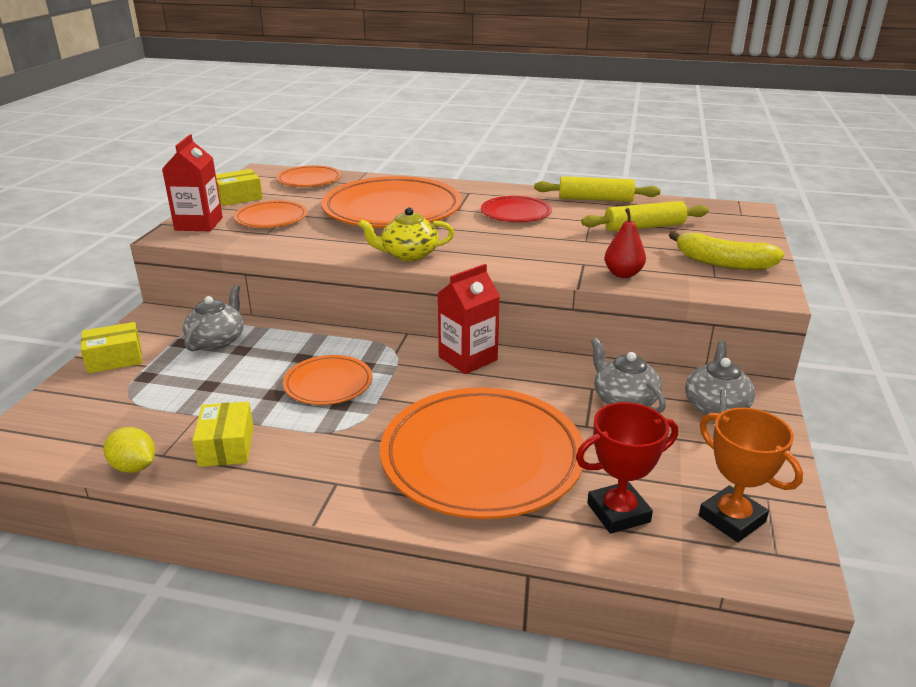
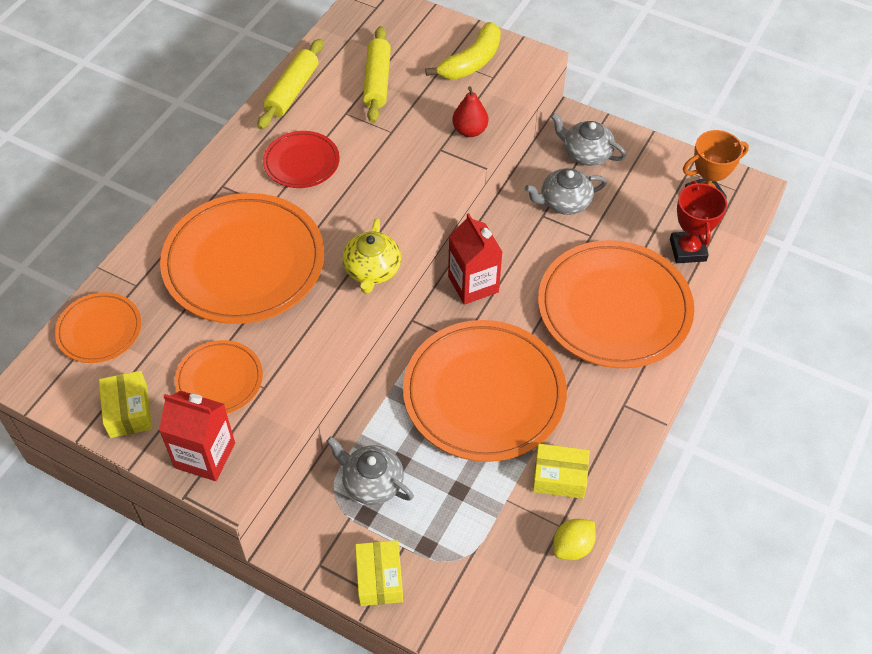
camera: 75 degrees left, 25 degrees up
(328, 384) = (484, 394): orange plate -> orange plate, size x2.00

